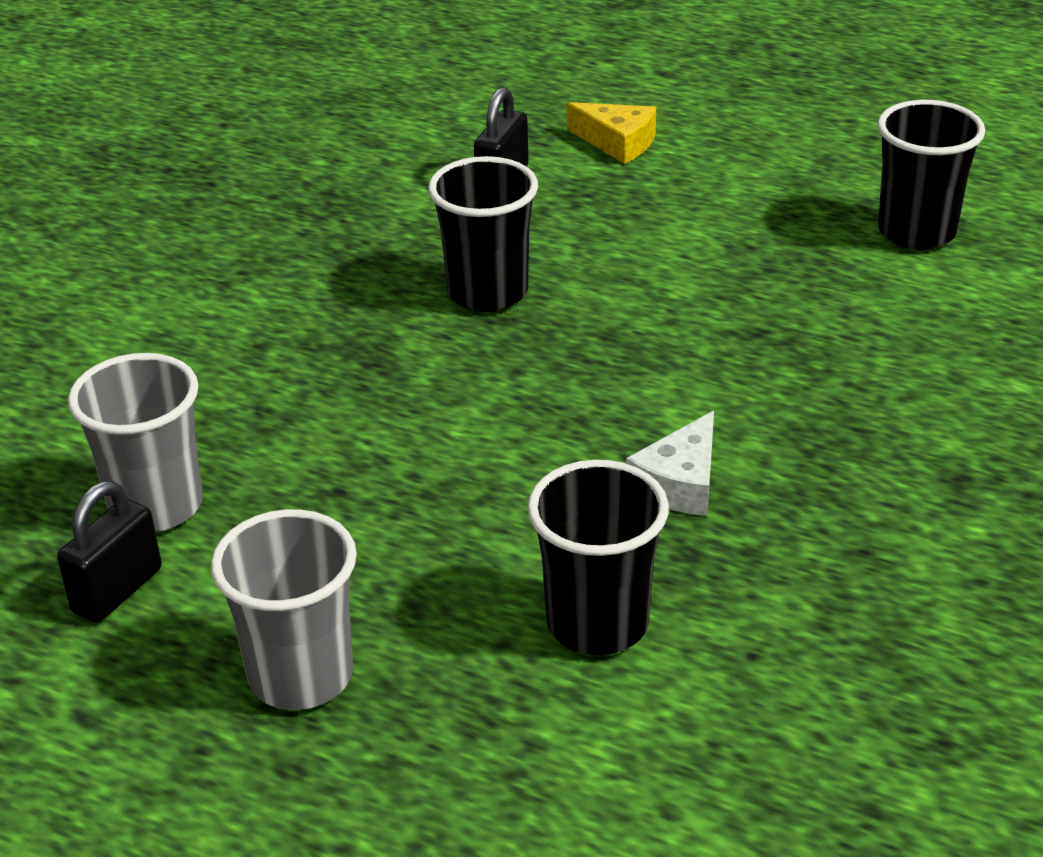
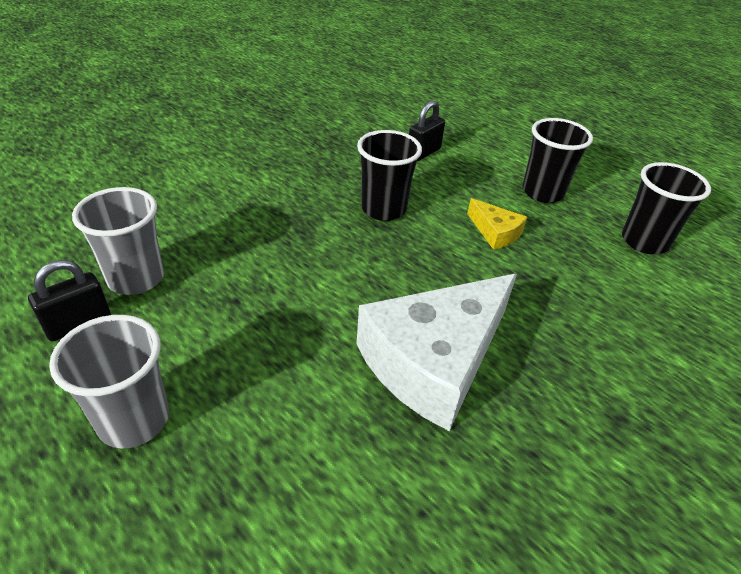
camera: 15 degrees right, 5 degrees up
(597, 624) = (332, 448): black cup -> black cup (542, 192)
(617, 142) = (493, 149): yellow cheese -> yellow cheese (495, 232)
(680, 482) = (434, 360): white cheese -> white cheese, size x2.25

